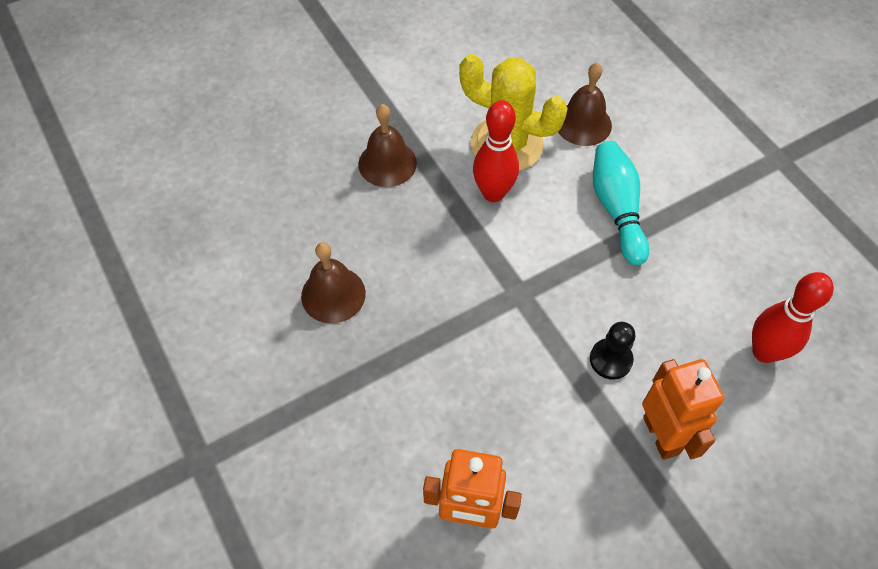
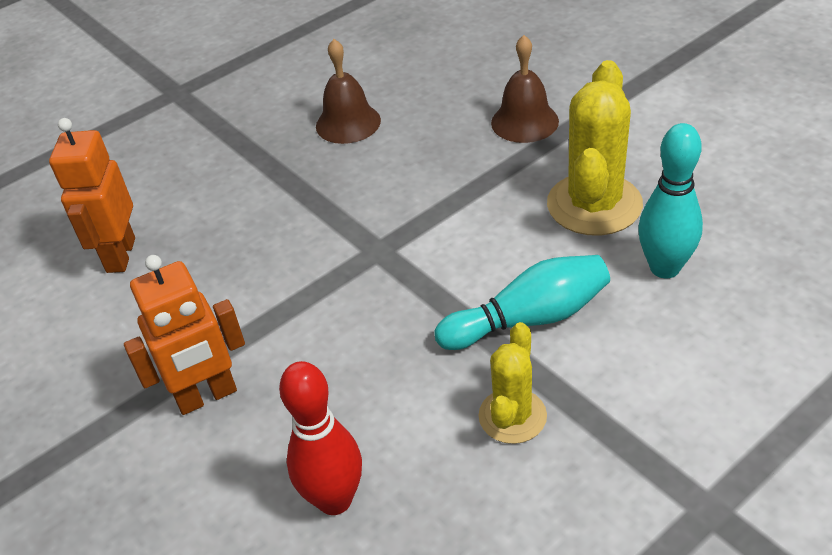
camera: 85 degrees right, 15 degrees down
(493, 193) = (513, 206): red bowling pin -> none
(583, 123) = (664, 268): brown bell -> turquoise bowling pin
(610, 359) = (302, 339): black pawn -> none
(703, 236) = (512, 416): none -> yellow cactus

